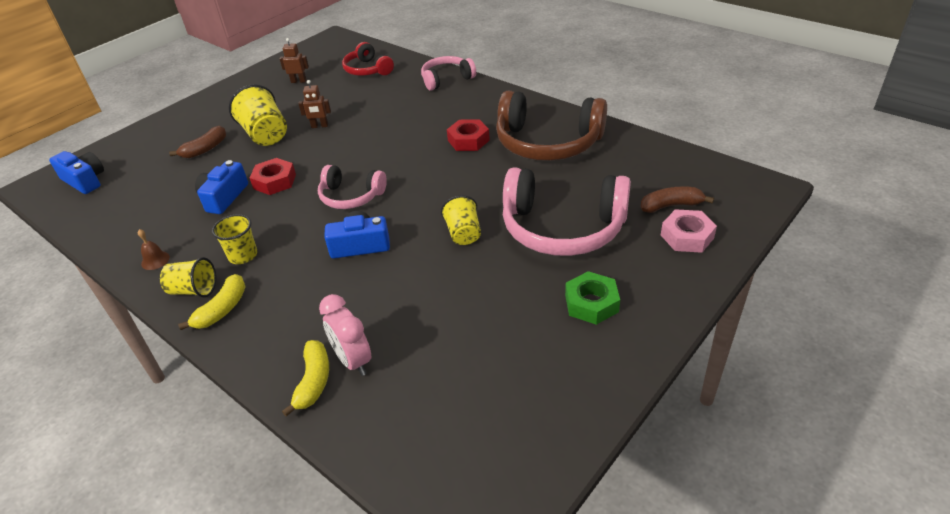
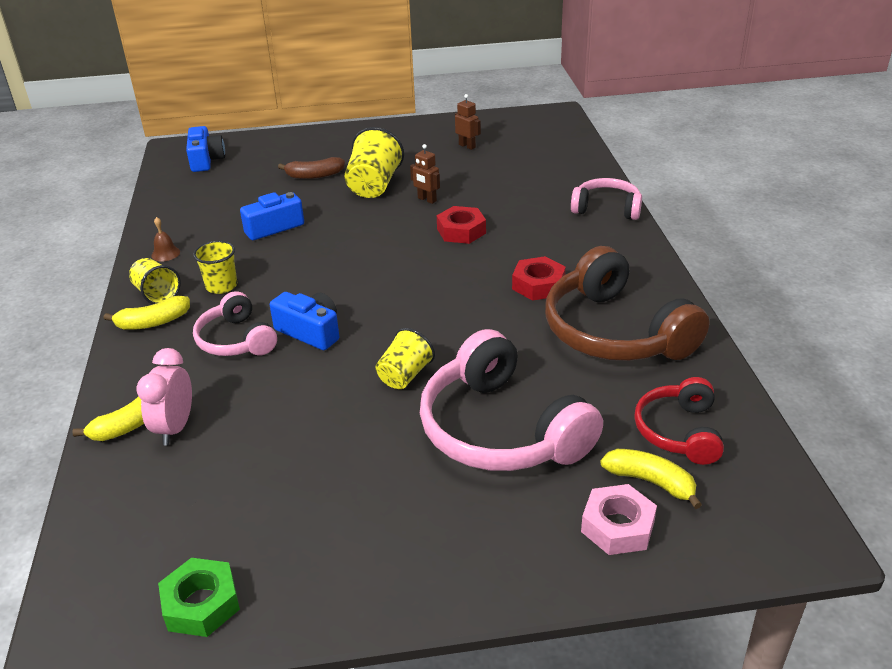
camera: 40 degrees right, 5 degrees down
(274, 181) = (325, 233): red nut -> red nut (461, 231)
(351, 196) = (363, 282): pink headphones -> pink headphones (236, 340)
(367, 70) = (543, 162): red headphones -> red headphones (679, 431)
(591, 303) = (419, 522): green nut -> green nut (201, 604)
(671, 206) = (650, 482): brown banana -> yellow banana

